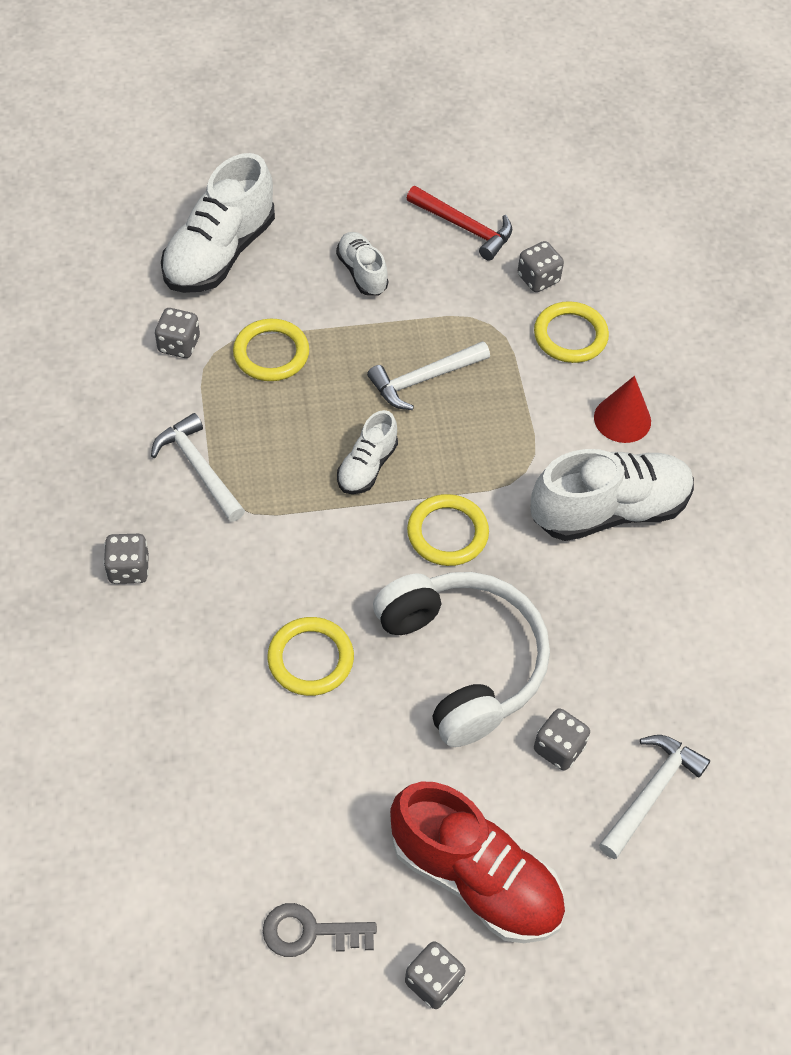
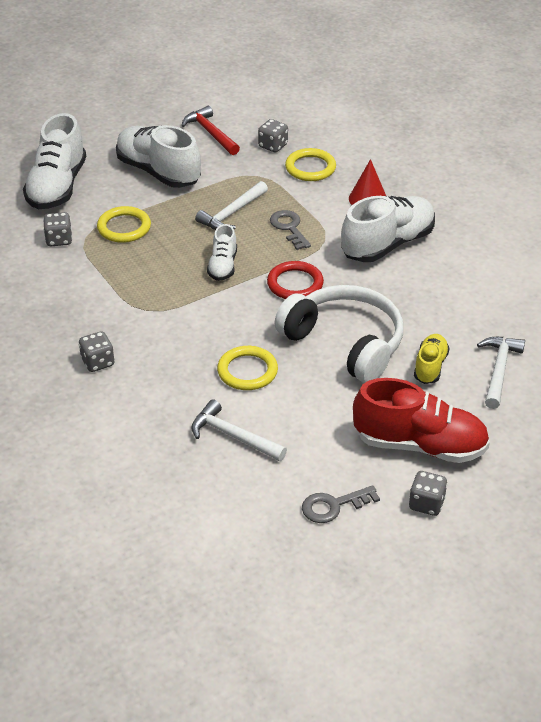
camera: 20 degrees left, 15 degrees down
(198, 468) = (112, 298): white hammer -> white hammer (233, 436)
(362, 272) = (158, 172): white shoe -> white shoe, size x1.88
(447, 533) = (295, 284): yellow ring -> red ring
(464, 227) = (210, 133): red hammer -> red hammer turned 135 degrees counterclockwise
(488, 432) = (289, 228): none -> grey key
(559, 748) = (430, 366): grey dice -> yellow shoe

